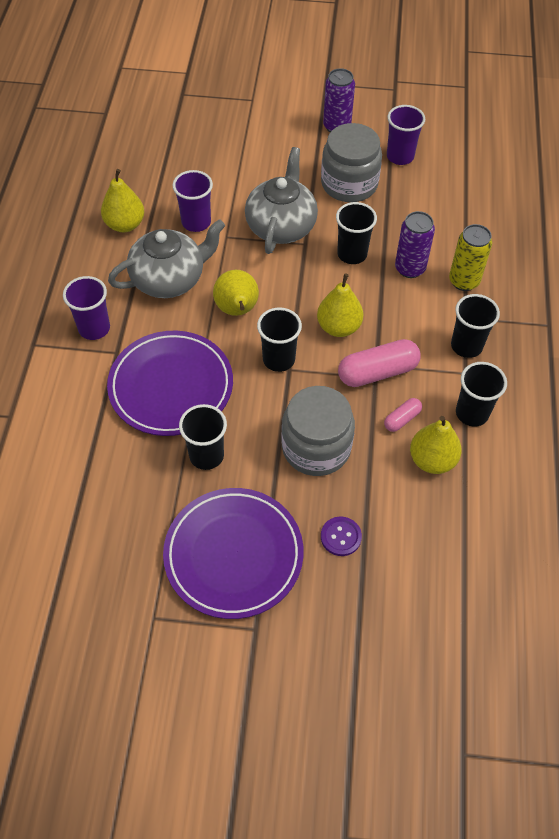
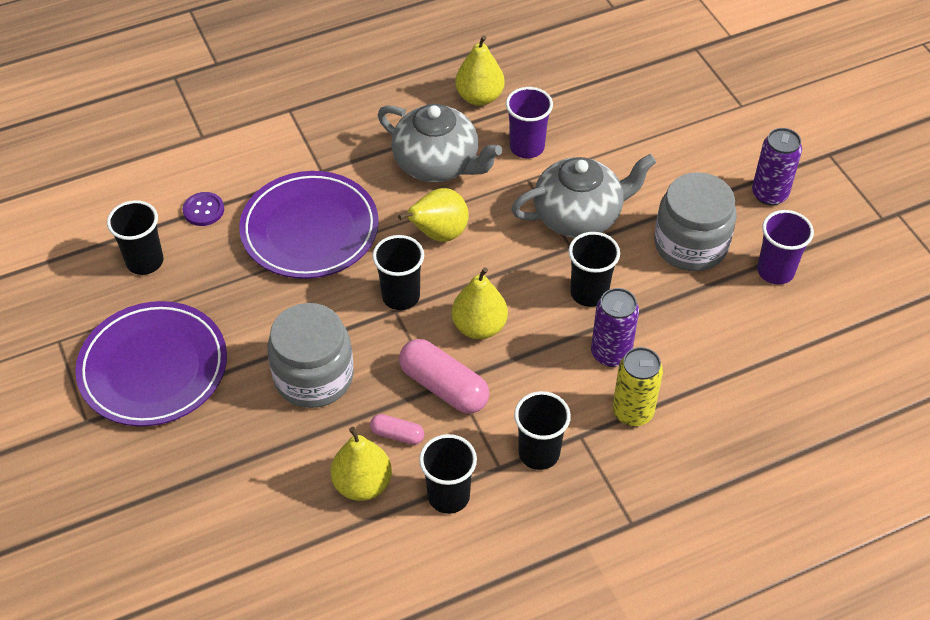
camera: 60 degrees right, 5 degrees down
(94, 328) = (337, 141): purple cup -> none
(206, 455) = (249, 295): black cup -> black cup (145, 261)
(341, 537) = (222, 444): purple button -> purple button (203, 210)

